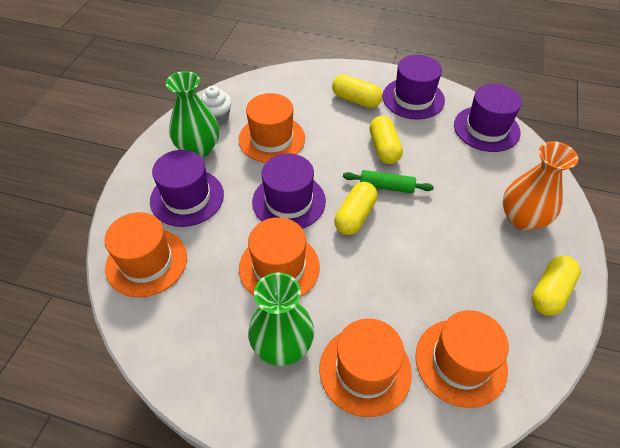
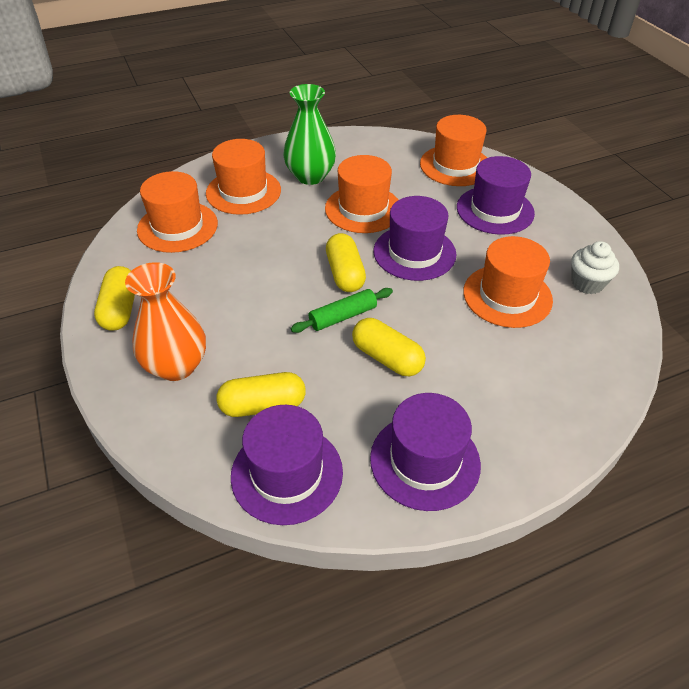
camera: 140 degrees right, 5 degrees down
(198, 148) = (551, 247): green vase -> none
(356, 100) = (489, 405): yellow capsule -> yellow capsule (263, 405)

